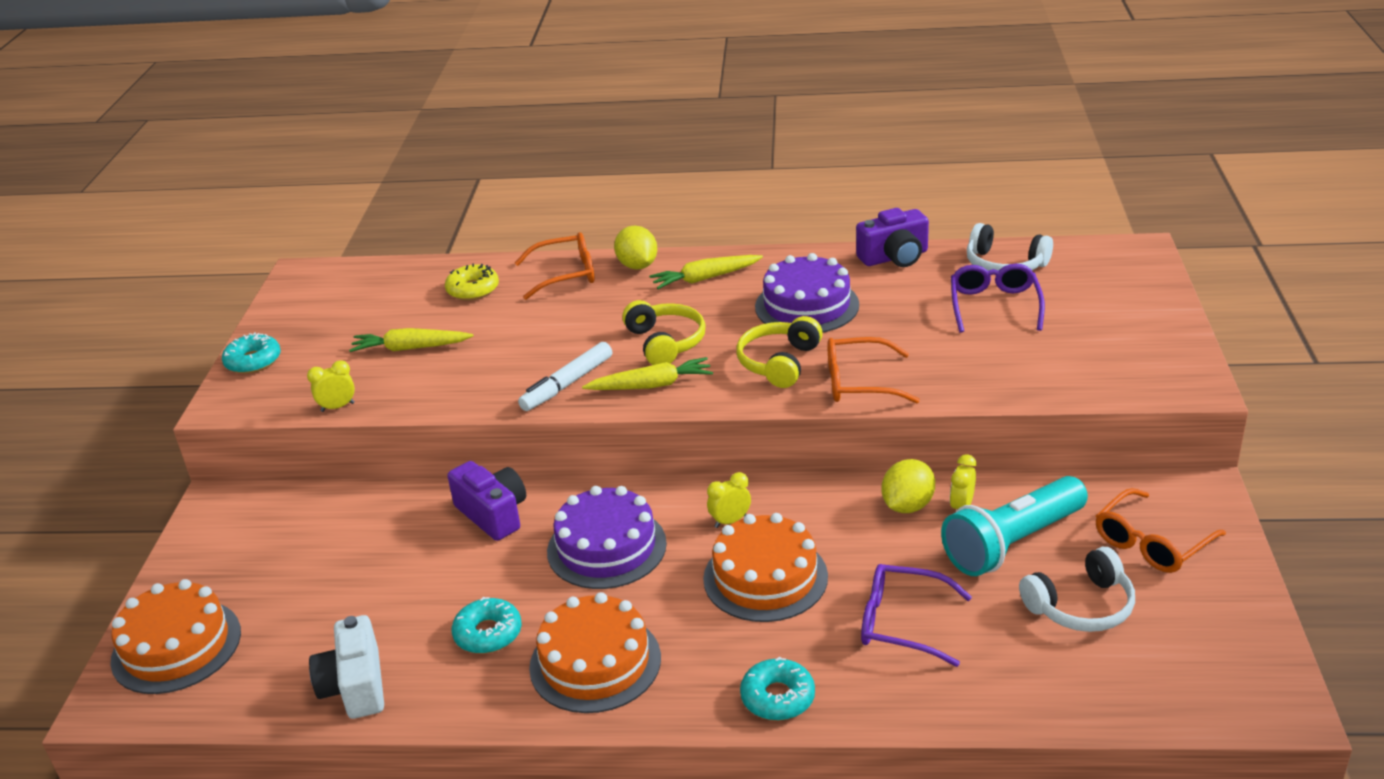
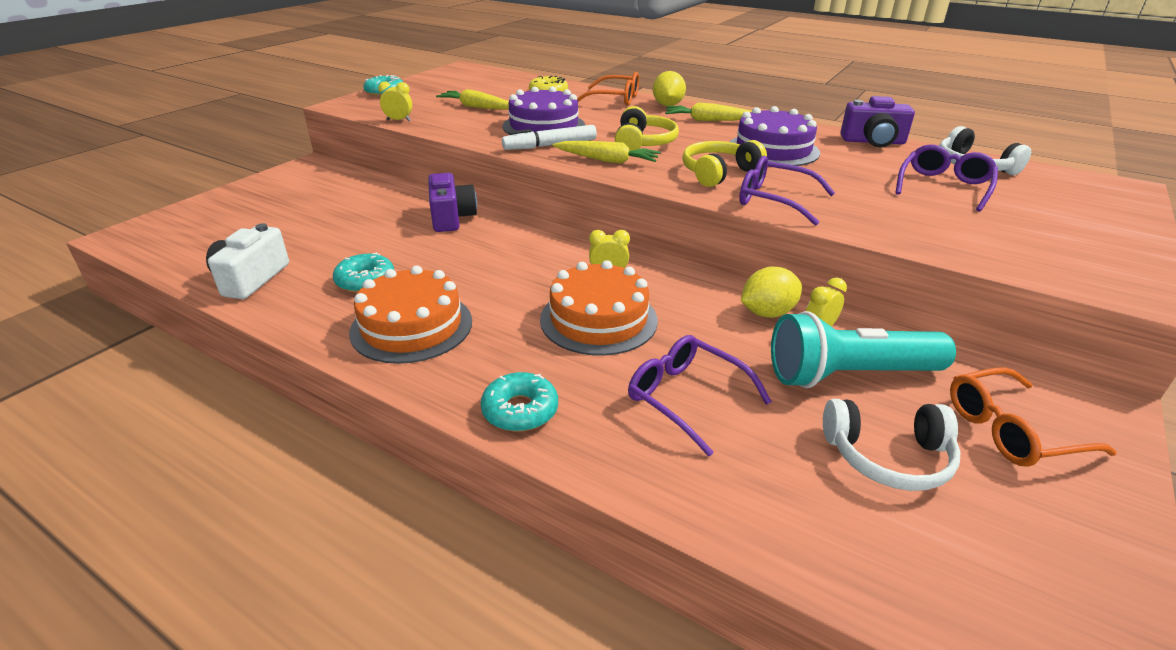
camera: 25 degrees right, 0 degrees up
(176, 646) = (194, 221): orange cake -> none
(606, 547) = (502, 260): purple cake -> purple cake (544, 126)
(860, 382) = (775, 200): orange glasses -> purple glasses

